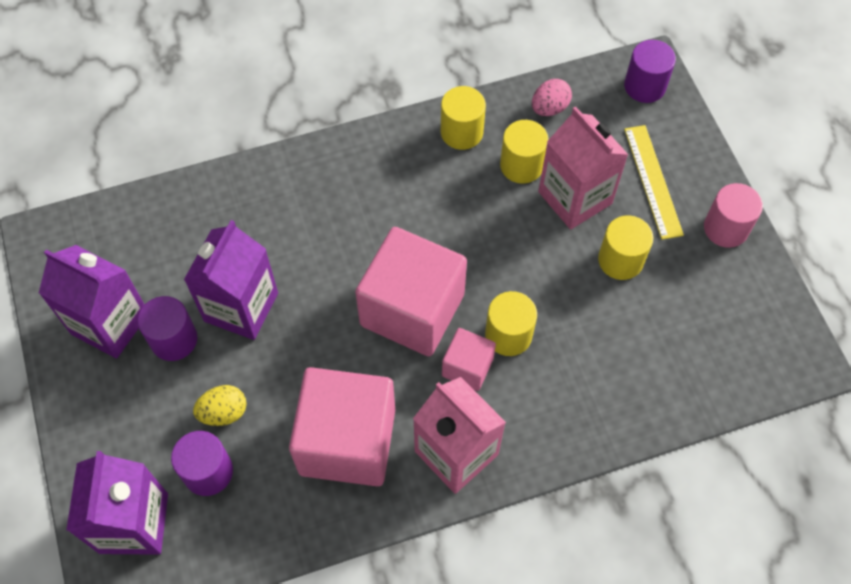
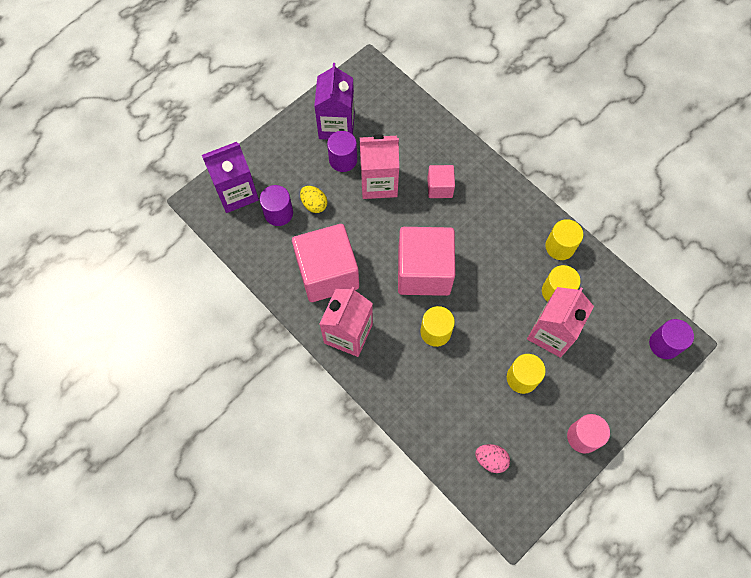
camera: 65 degrees right, 5 degrees up
(241, 307) = (379, 183): purple carton -> pink carton
(467, 367) = (403, 317): pink cube -> pink cube (440, 187)
(549, 108) = (609, 291): pink egg -> pink egg (490, 460)
(653, 181) = (592, 377): yellow ruler -> none

